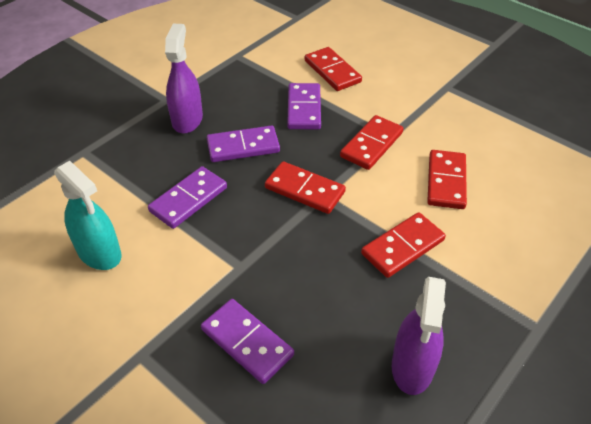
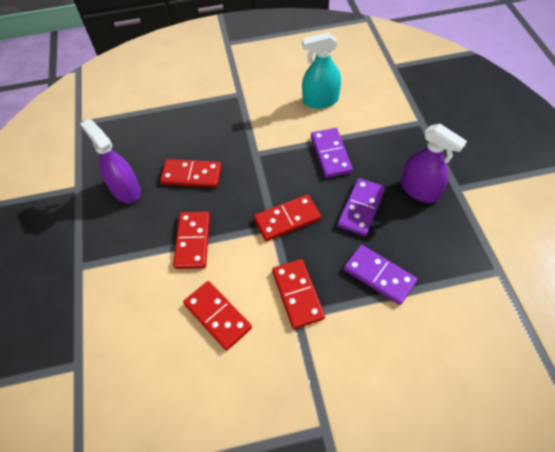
camera: 130 degrees right, 10 degrees up
(247, 342) = (206, 133): purple domino -> none
(332, 71) = (421, 336): red domino -> red domino (192, 175)

